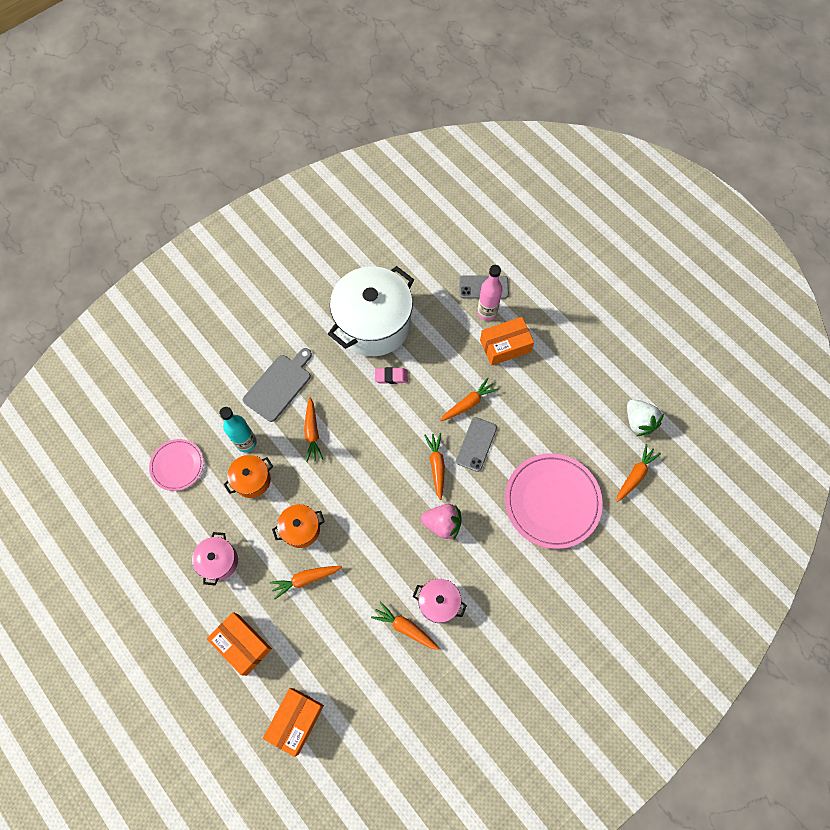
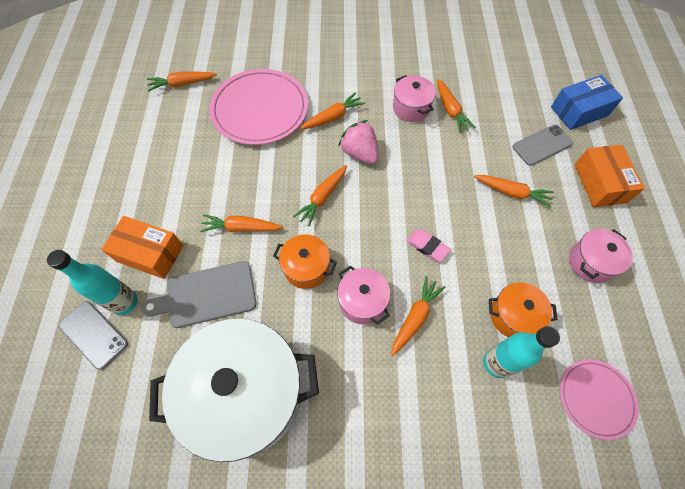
camera: 140 degrees left, 5 degrees down
(279, 385) = (415, 405): grey cutting board -> grey cutting board (207, 295)
(296, 721) = (579, 111): orange box -> blue box
(301, 529) = (490, 234): orange pot -> orange pot (306, 268)
(351, 417) = (362, 301): none -> pink pot
(391, 377) = (285, 312): pink eraser -> pink eraser (427, 246)
(476, 444) = (271, 189): grey phone -> grey phone (542, 145)
(487, 312) = (124, 302): pink bottle -> turquoise bottle
(491, 541) = (333, 117): none -> orange carrot
(638, 421) = (131, 112): white strawberry -> none

